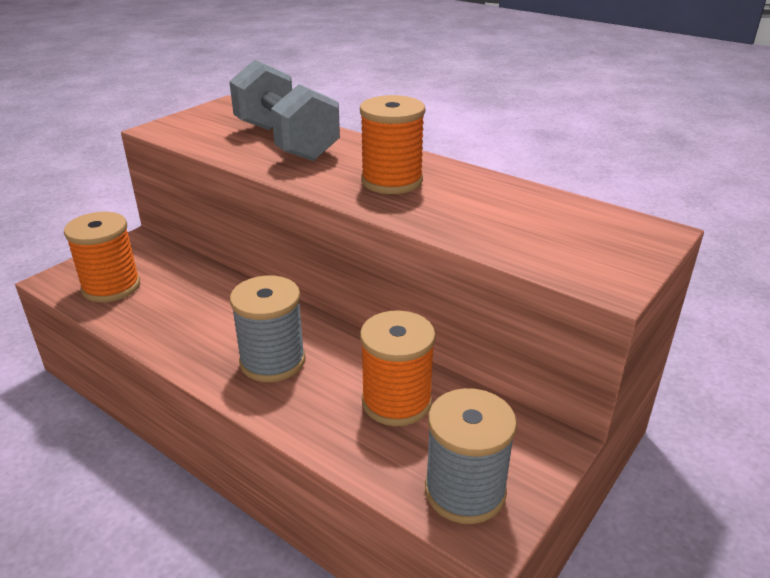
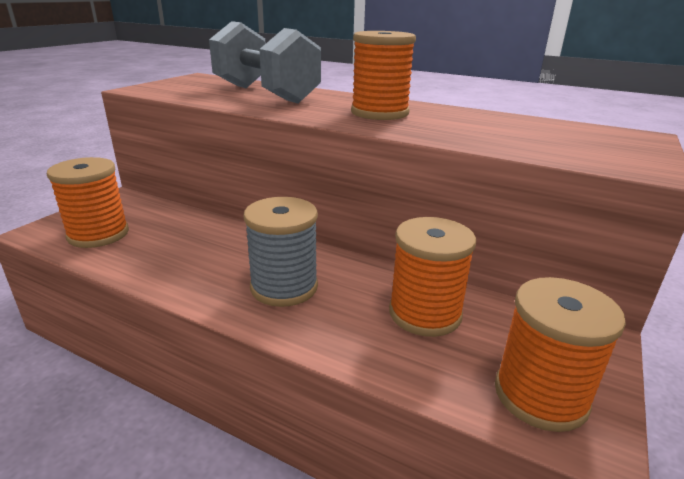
camera: 10 degrees left, 5 degrees down
(465, 491) = (540, 395): grey spool -> orange spool

